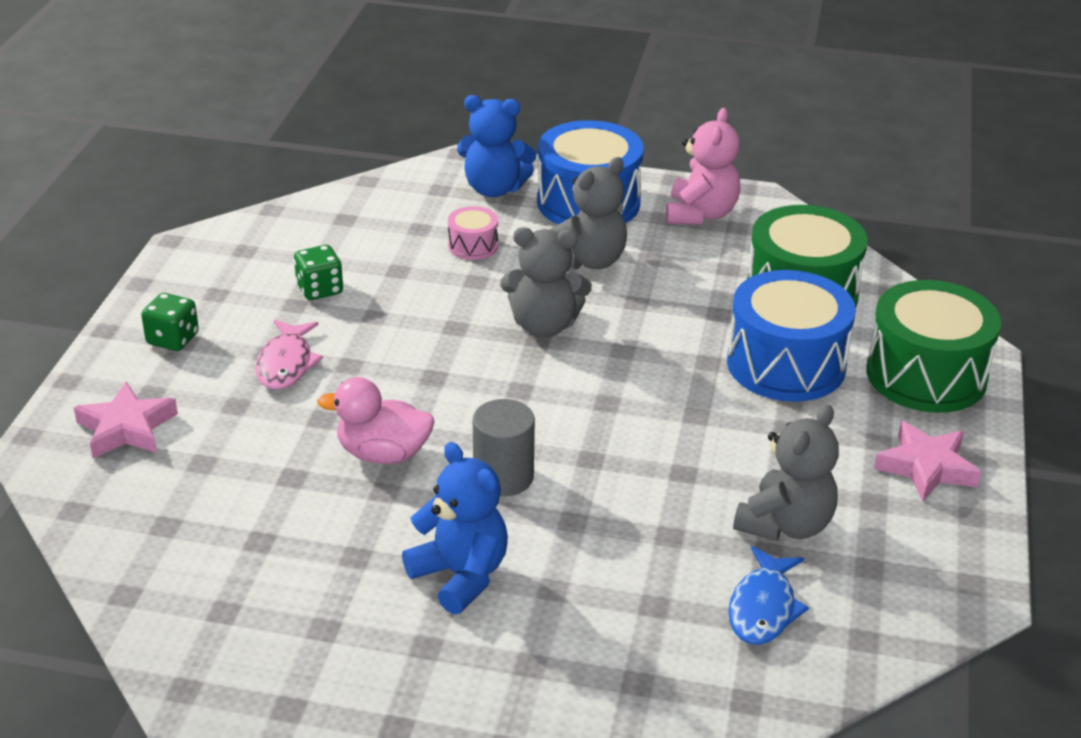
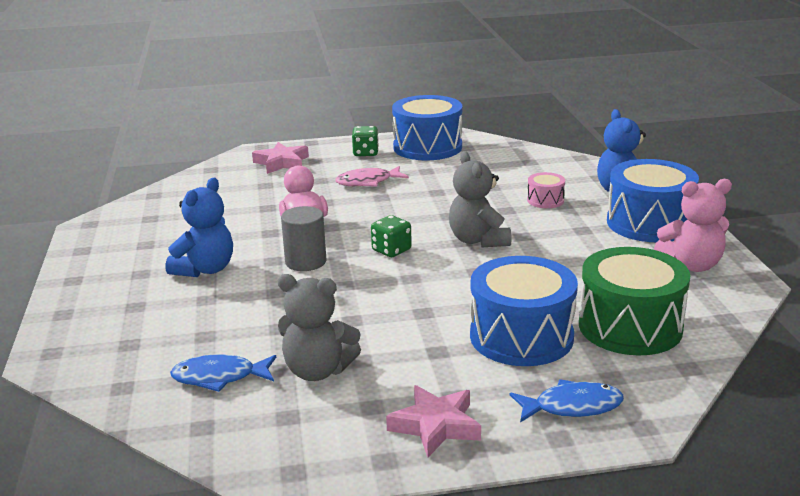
camera: 70 degrees right, 10 degrees down
(209, 281) = (427, 147): none -> blue drum
(319, 289) = (448, 173): green dice -> green dice (391, 250)
(589, 261) = (574, 238): grey teddy bear -> none
(926, 375) = (572, 406): green drum -> blue fish

